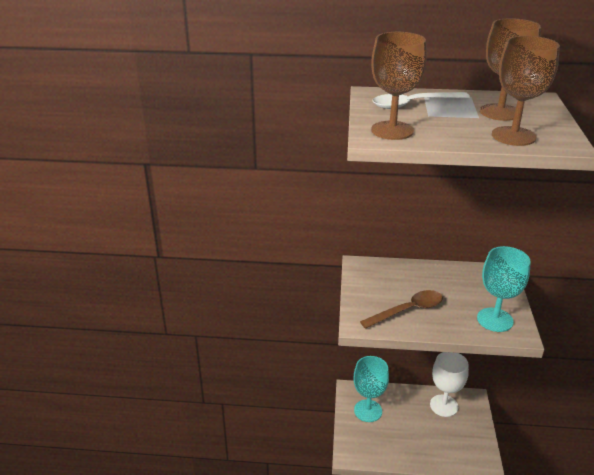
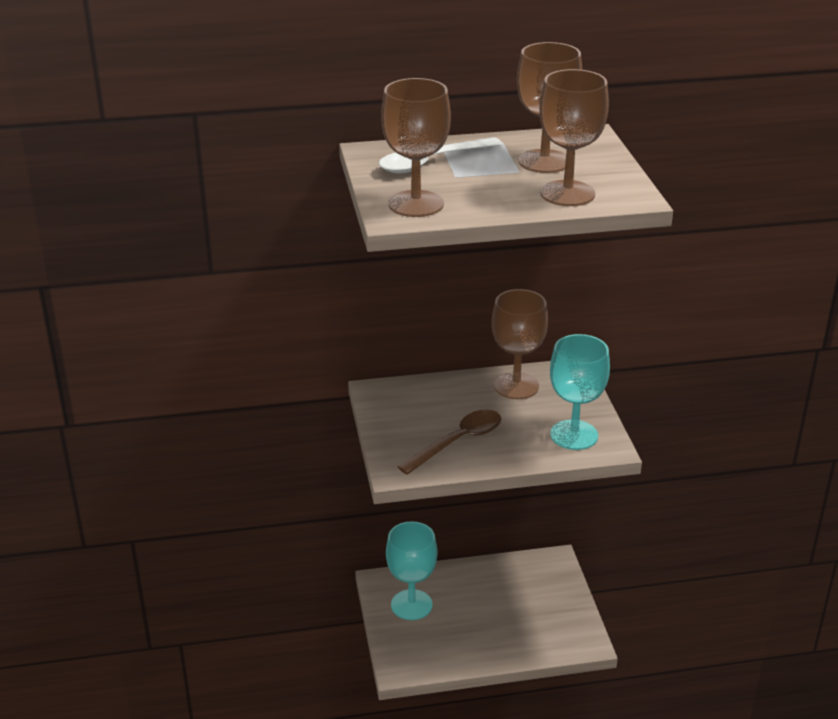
camera: 15 degrees left, 0 degrees up
(444, 405) = (517, 577): white goblet -> none
(459, 276) = (516, 386): none -> brown goblet

